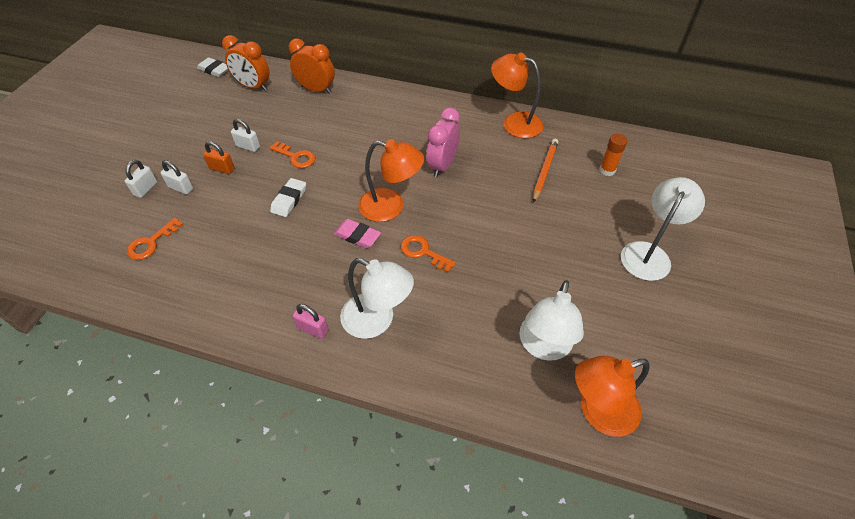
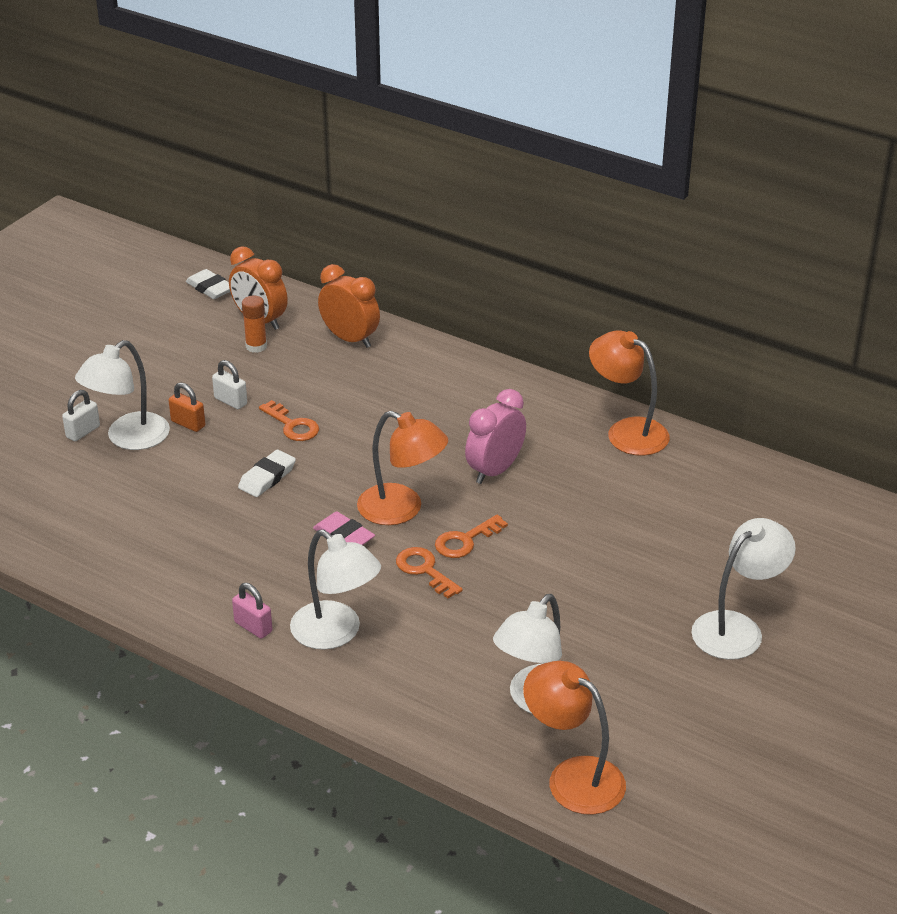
camera: 15 degrees right, 15 degrees down
(151, 243) = (77, 497): orange key -> orange key (465, 541)
(181, 188) = (128, 438): white padlock -> white lamp
(544, 171) = (641, 502): orange pencil -> none
(598, 412) = (573, 777): orange lamp -> orange lamp turned 45 degrees clockwise
(607, 170) = (735, 517): orange glue stick -> orange glue stick (256, 346)

